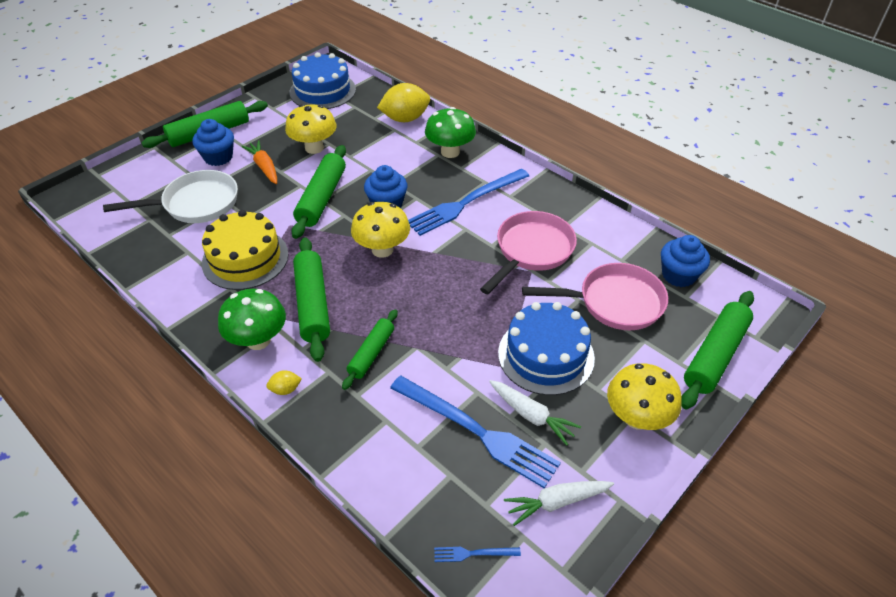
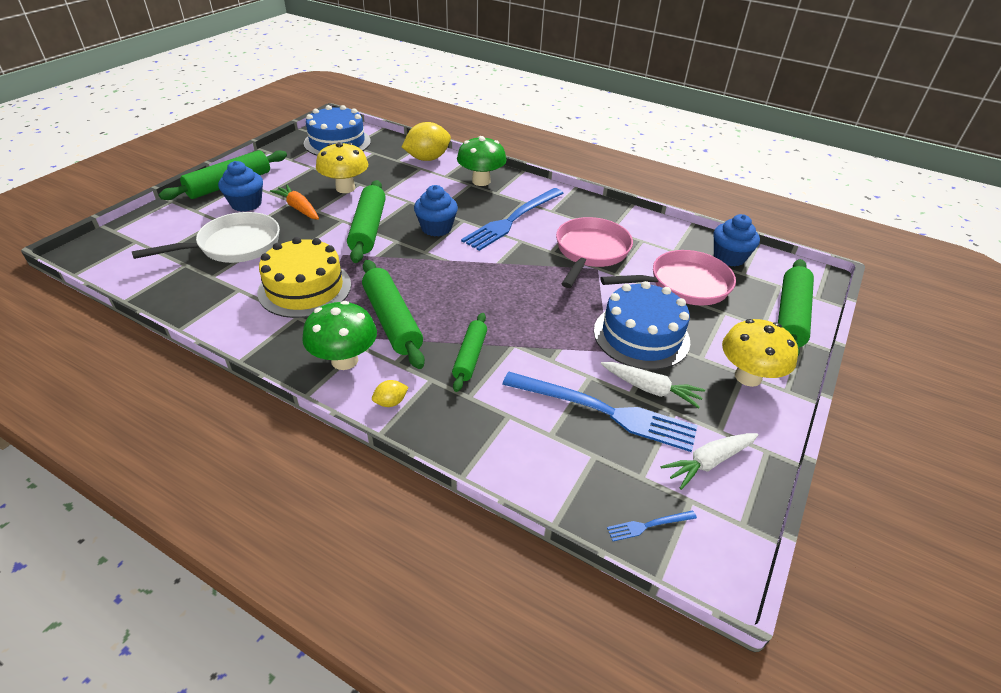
camera: 15 degrees left, 5 degrees down
(382, 249) = (446, 266): yellow mushroom -> none

